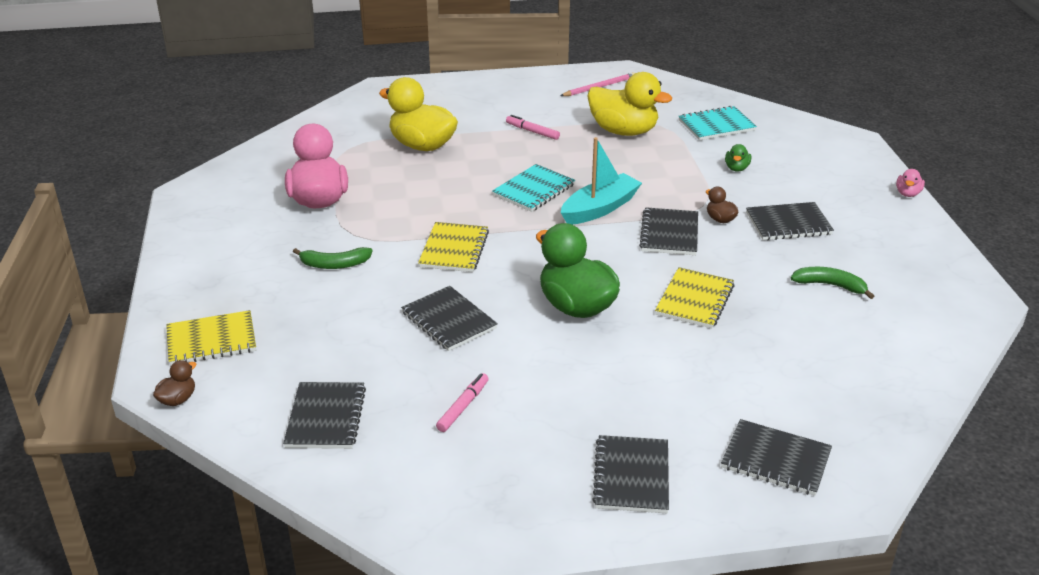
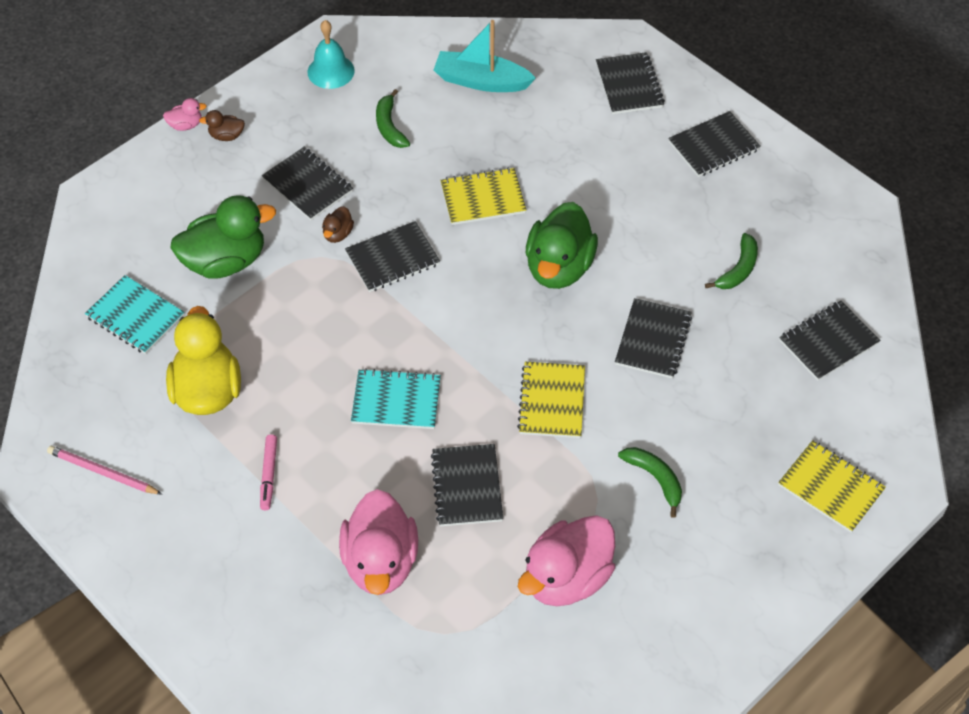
camera: 125 degrees left, 20 degrees up
(178, 399) = (906, 451): brown duck -> brown duck (226, 136)
(422, 145) = (380, 562): yellow duck -> pink duck
(433, 191) = (466, 486): none -> black notebook
(454, 249) = (551, 401): yellow notebook -> yellow notebook turned 60 degrees counterclockwise
(463, 407) = (738, 269): pink marker -> green banana
(600, 208) = (389, 330): turquoise boat -> turquoise boat (481, 81)
(736, 168) = (225, 261): green duck -> green duck, size x2.30
(932, 280) = (331, 71): none -> turquoise bell

